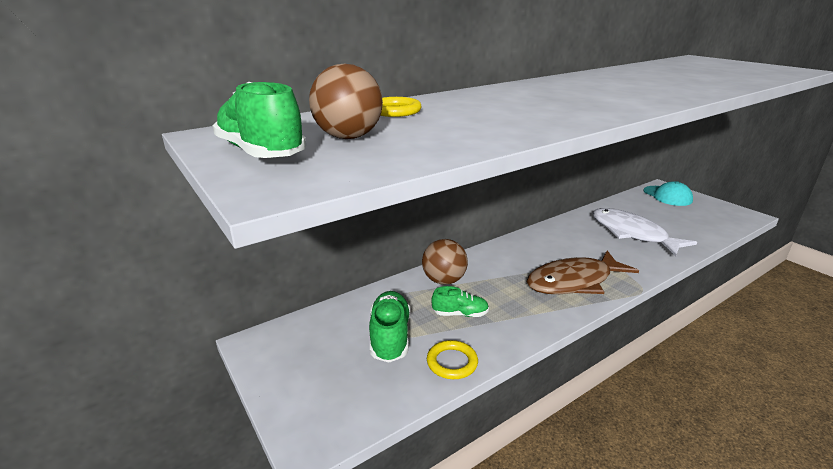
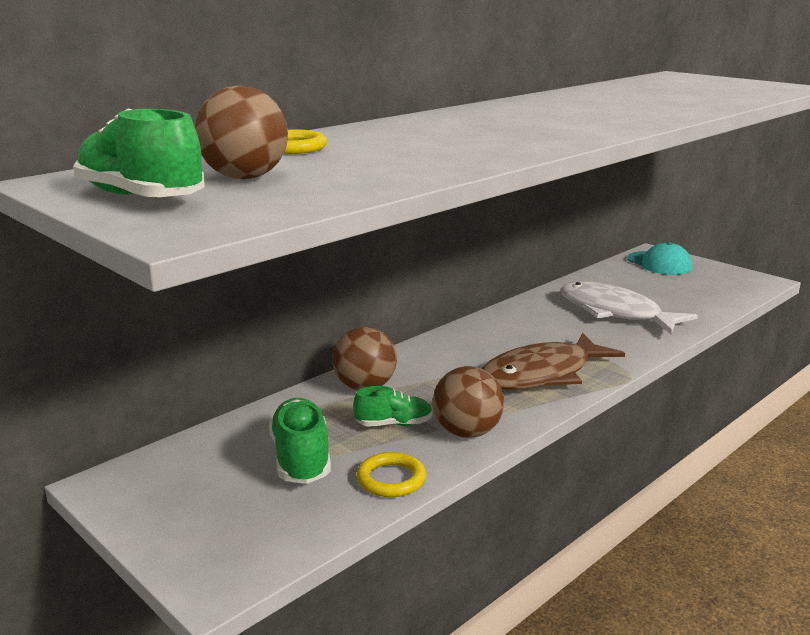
camera: 10 degrees left, 5 degrees down
(513, 327) = (467, 432): none -> brown ball

